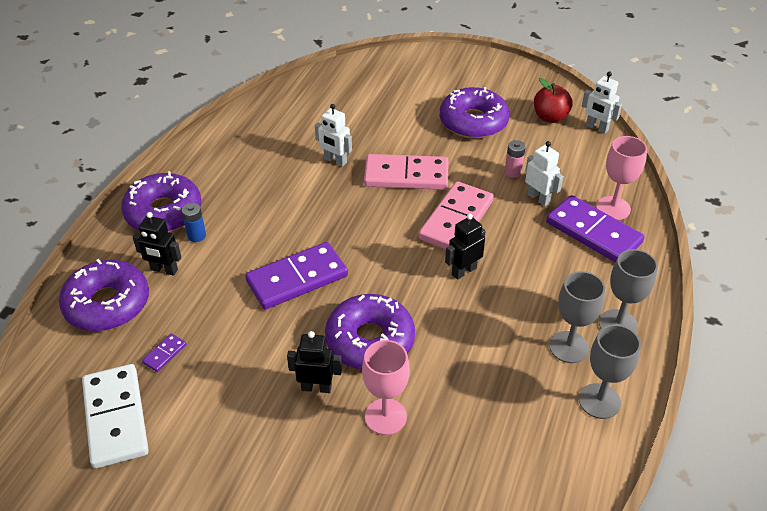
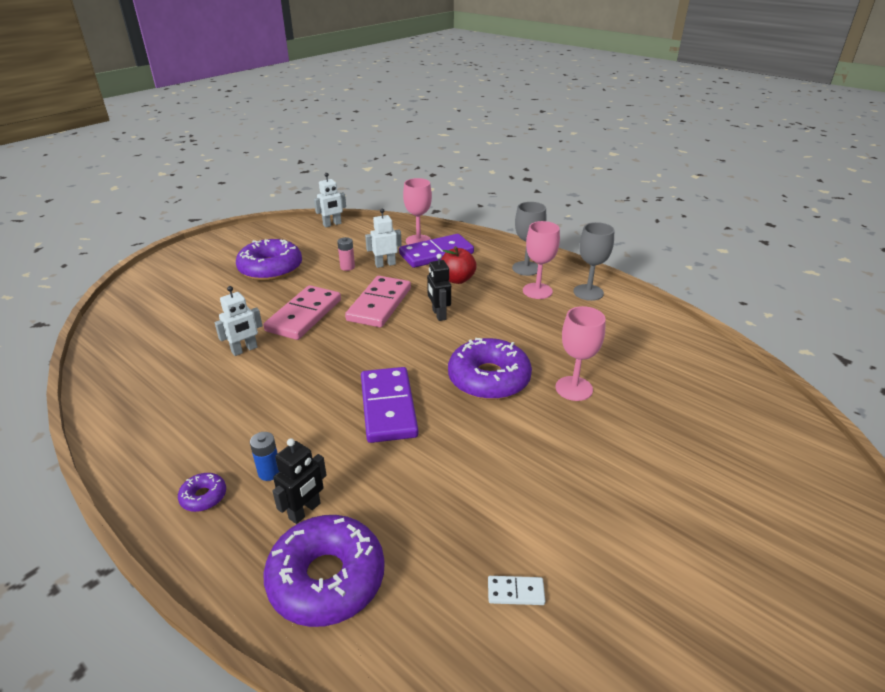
camera: 70 degrees left, 10 degrees down
(115, 418) = (515, 592): white domino -> white domino, size x0.42
(164, 212) = (203, 497): purple donut -> purple donut, size x0.44
(164, 354) = (438, 530): purple domino -> none
(316, 387) = (529, 421): black robot -> none
(456, 220) = (379, 304): pink domino -> pink domino turned 60 degrees clockwise
(550, 117) = (301, 237): red apple -> red apple (457, 279)
(569, 347) = (537, 291): grey goblet -> pink goblet

